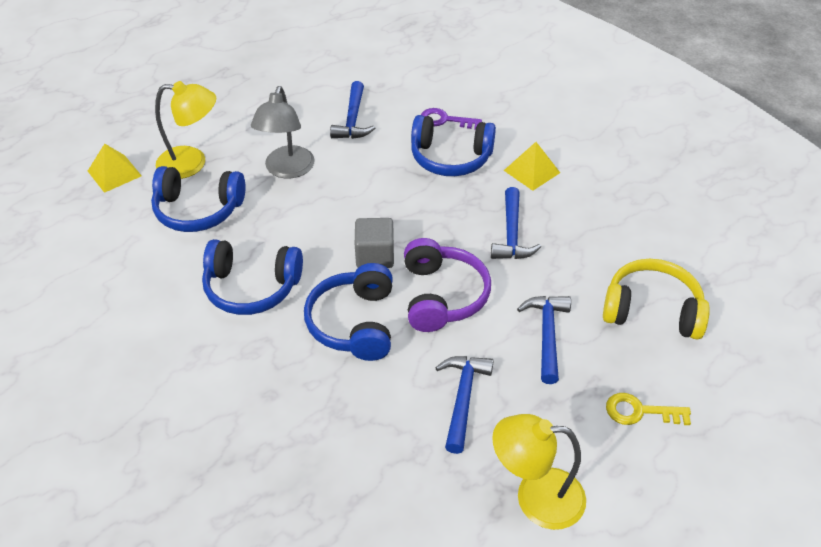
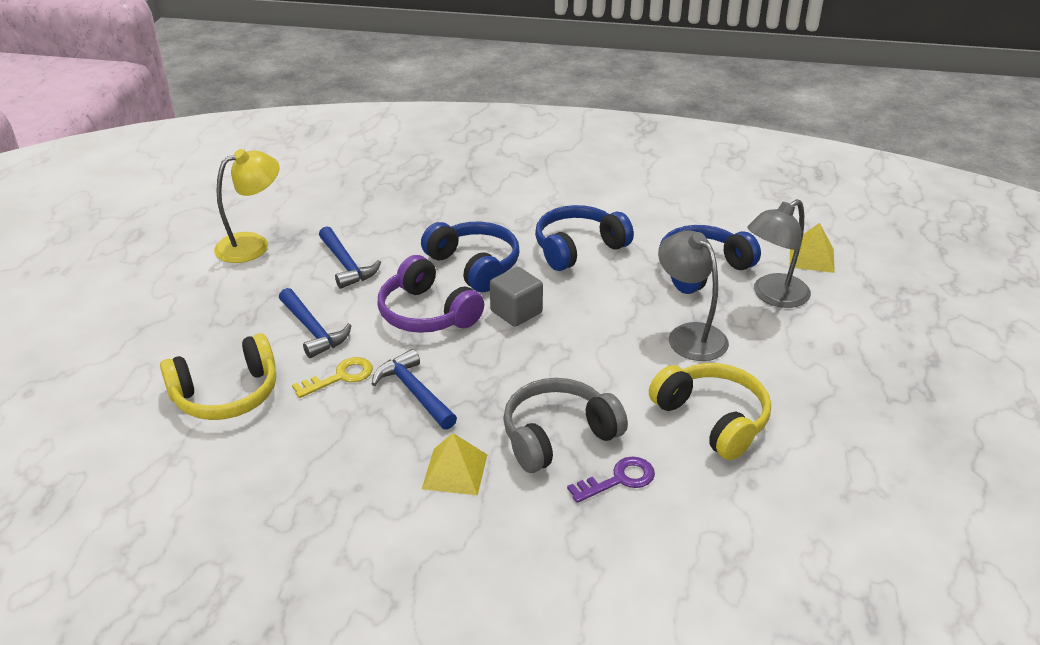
camera: 140 degrees right, 10 degrees down
(192, 163) = (773, 296): yellow lamp -> grey lamp
(353, 119) = (712, 419): blue hammer -> yellow headphones
(450, 158) = (558, 436): blue headphones -> grey headphones
(640, 411) = (200, 318): yellow key -> yellow key (340, 377)

